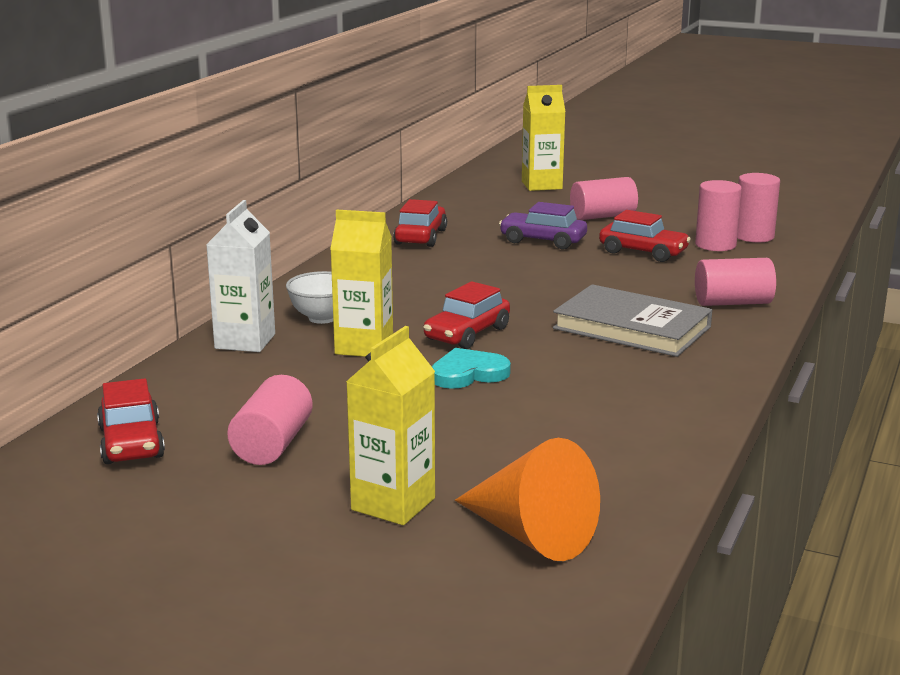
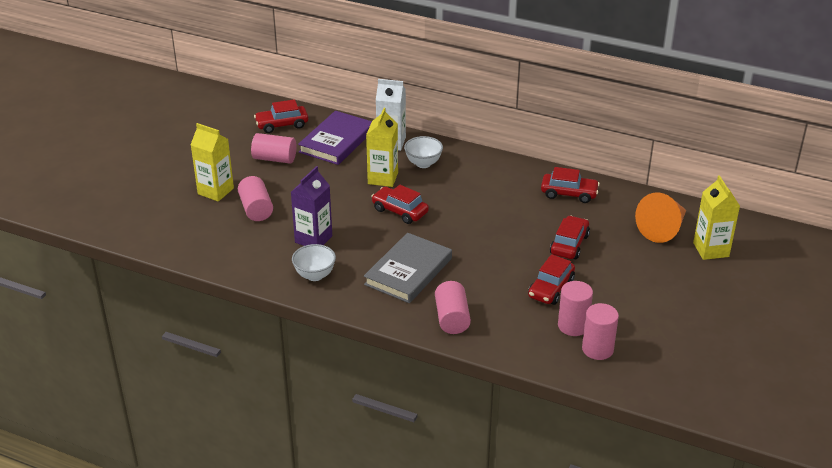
camera: 90 degrees right, 15 degrees up
(223, 386) = (337, 141): none -> purple book
(468, 373) = (346, 211): turquoise heart -> none
(530, 534) = (182, 225): orange cone -> orange cone (663, 229)
(543, 241) = (569, 244): purple car -> red car
(559, 398) = (313, 239): none -> purple carton
(602, 216) = (633, 276): pink cylinder -> pink cylinder (256, 209)
(665, 393) = (315, 275): none -> white bowl

